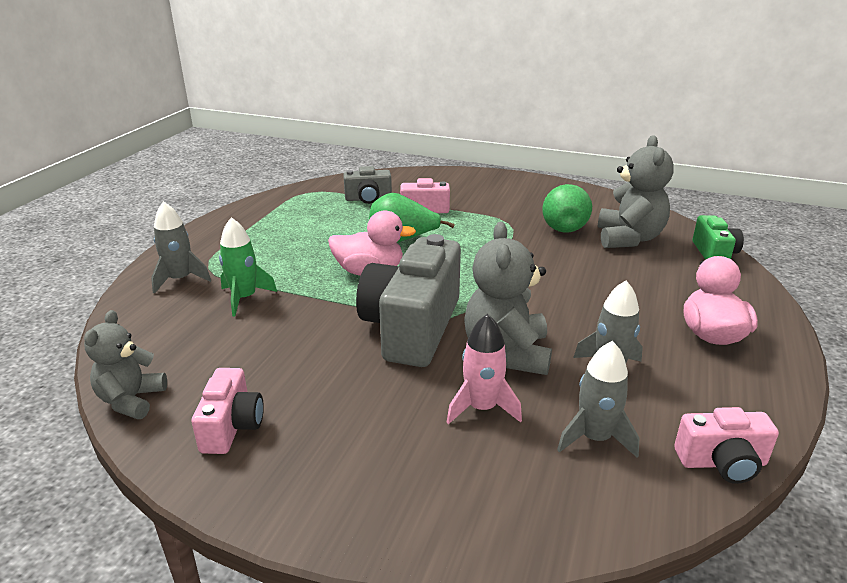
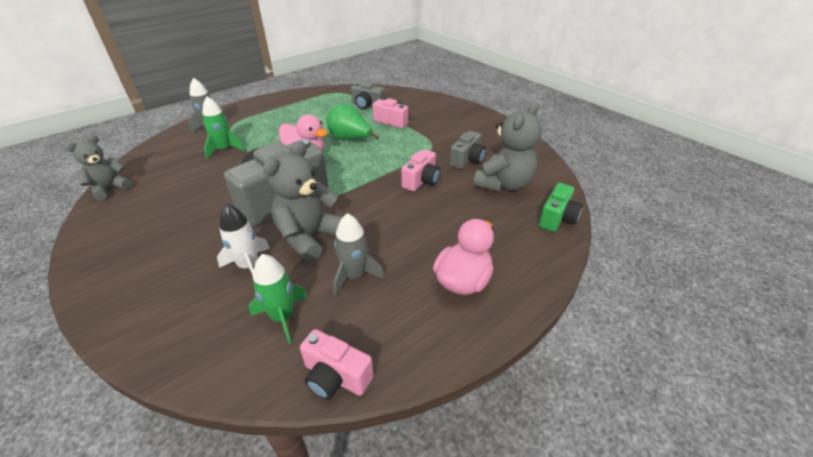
camera: 30 degrees right, 10 degrees up
(232, 426) = (127, 221): pink camera -> pink camera (421, 181)
(482, 408) = (249, 266): pink rocket -> white rocket
(563, 226) = (467, 160): green pear -> grey camera
(595, 438) = (283, 317): grey rocket -> green rocket

